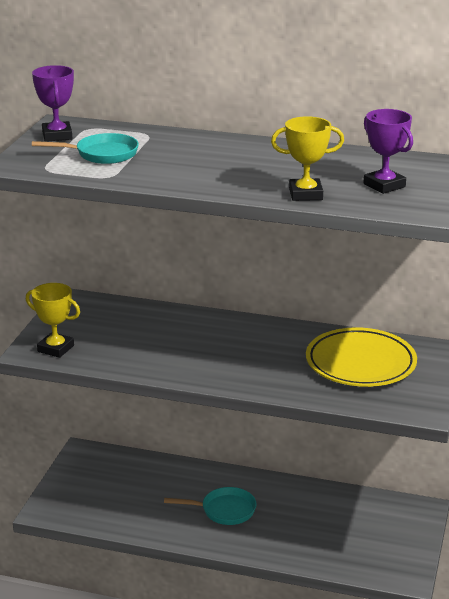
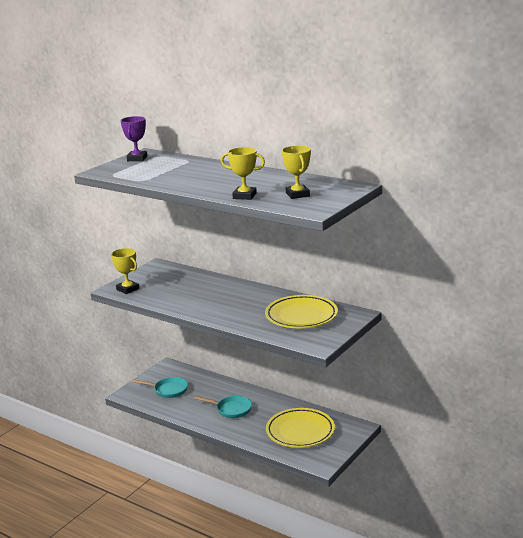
camera: 20 degrees right, 5 degrees down
(102, 154) = (151, 169): turquoise pan -> turquoise pan (168, 390)
(346, 530) = (300, 431): none -> yellow plate
(384, 185) = (297, 195): purple trophy -> yellow trophy

